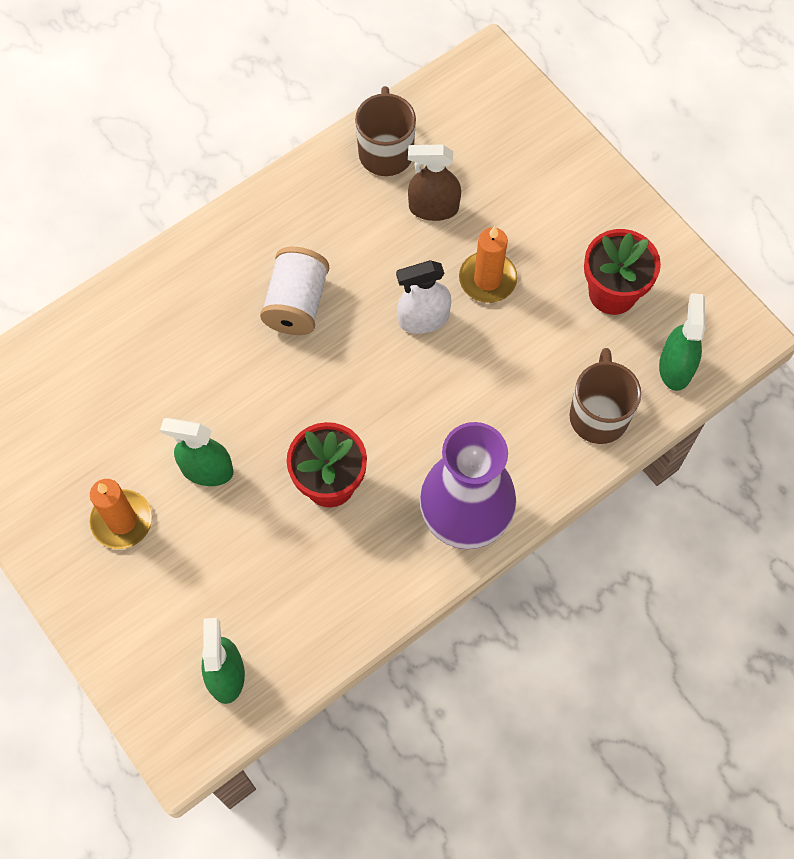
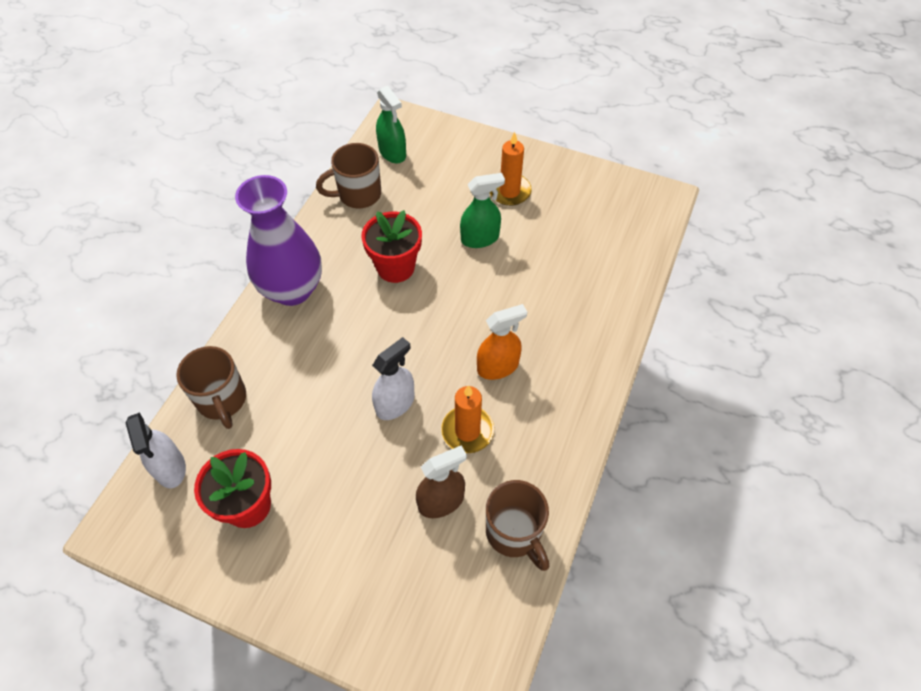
camera: 150 degrees right, 10 degrees down
(296, 303) = (498, 367): white spool -> orange spray bottle
(313, 623) = (358, 195): none -> brown mug
(487, 279) = (361, 462): orange candle -> orange candle (467, 431)
(675, 367) = (170, 468): green spray bottle -> white spray bottle

